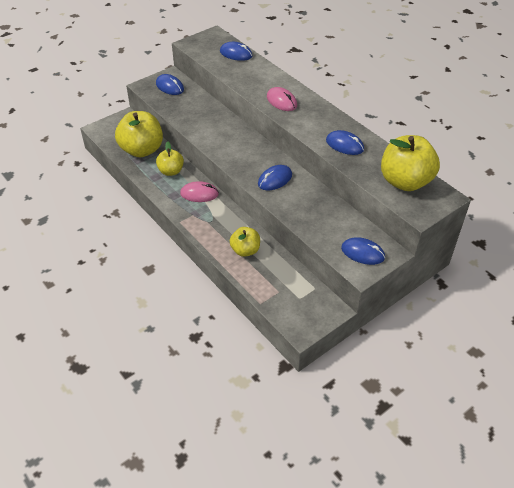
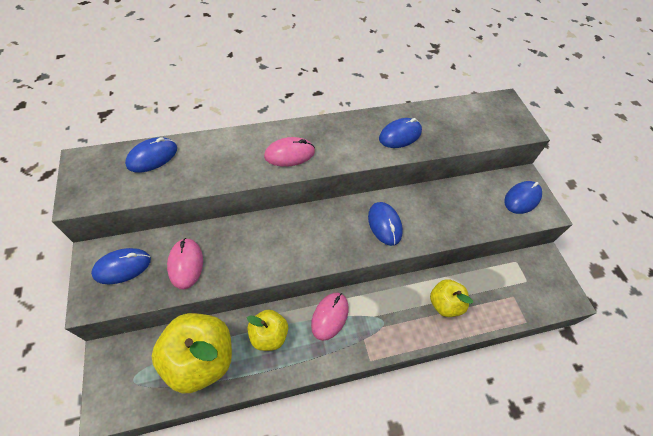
camera: 70 degrees left, 10 degrees up
(186, 107) = (185, 264): none -> pink mouse
(405, 181) = (476, 117): yellow apple -> none

